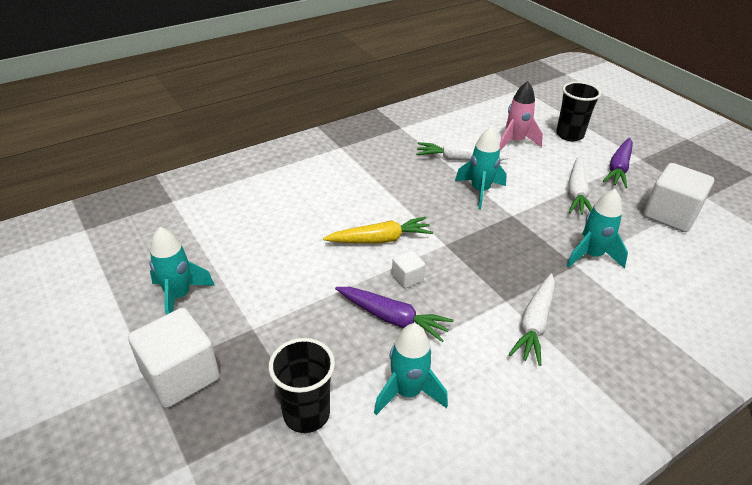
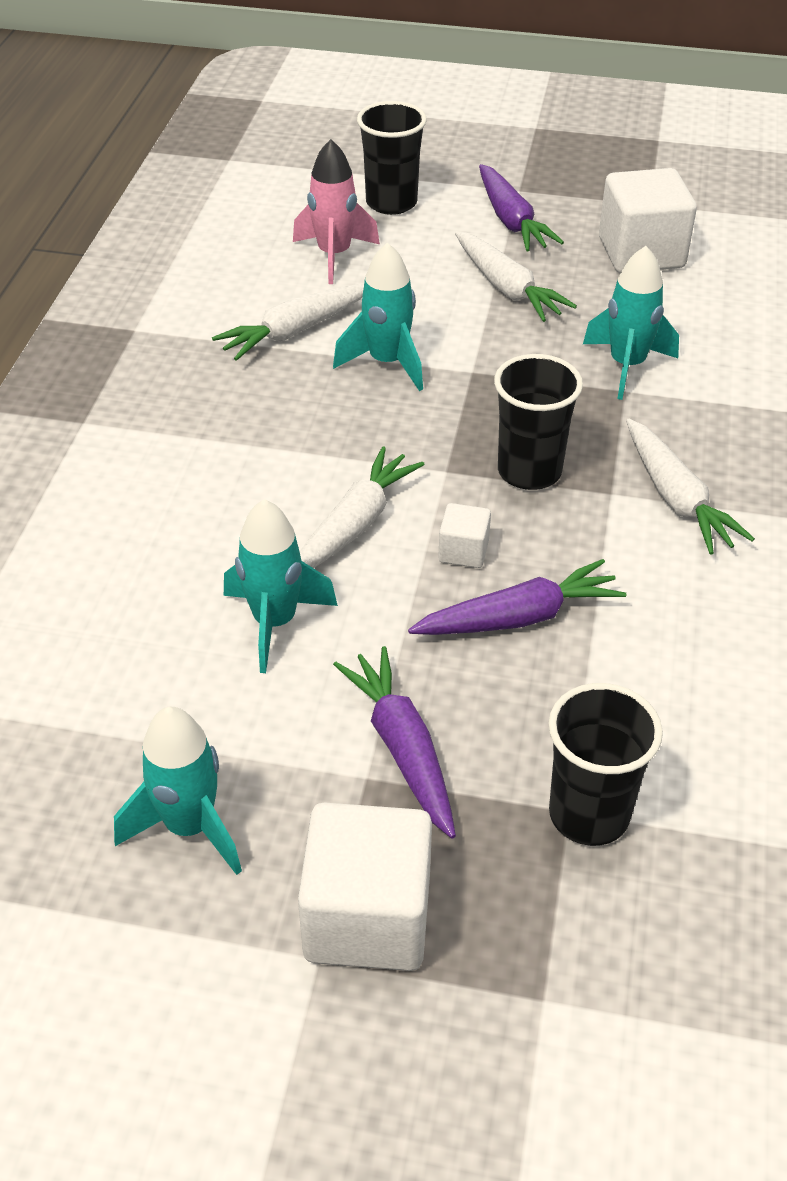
camera: 45 degrees left, 5 degrees up
(279, 329) = (402, 748): none -> purple carrot
(380, 239) = (354, 525): yellow carrot -> white carrot
(408, 392) = (658, 690): turquoise rocket -> turquoise rocket (275, 622)
(480, 267) = (529, 471): none -> black cup

